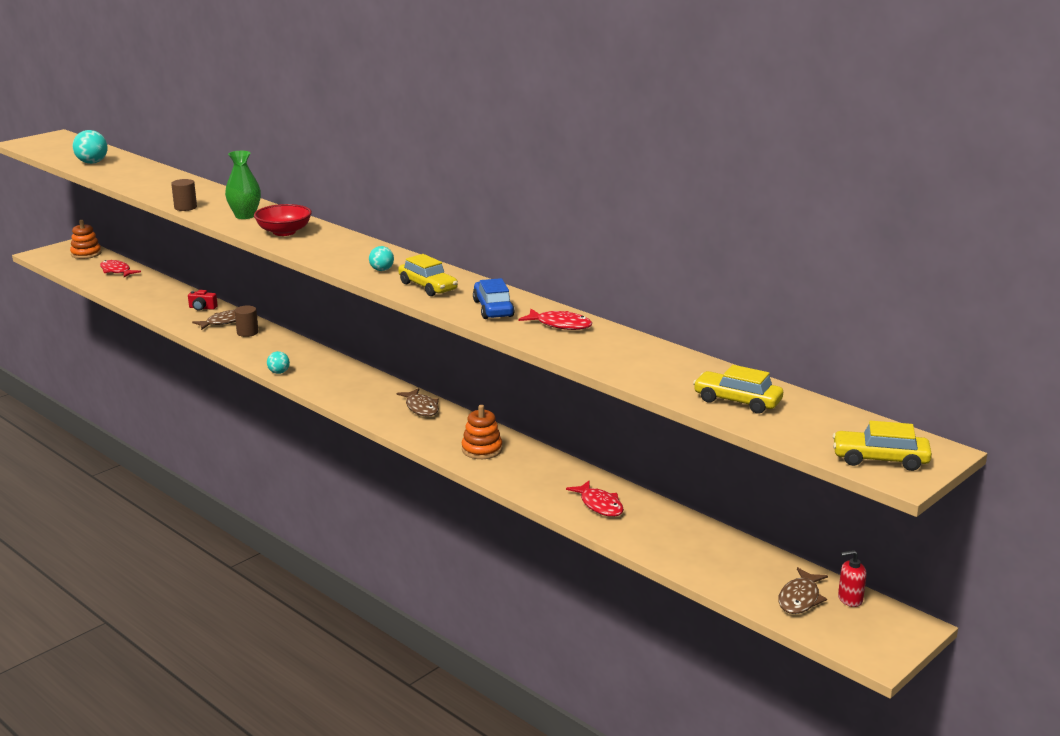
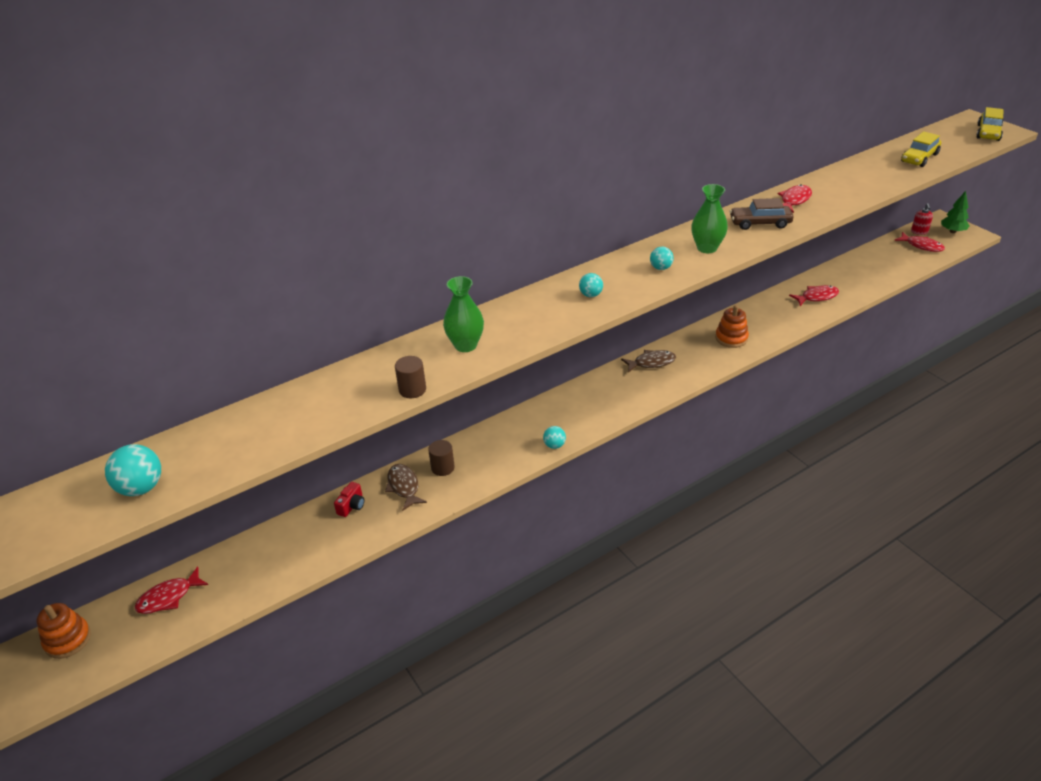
camera: 75 degrees left, 15 degrees up
(284, 232) = (532, 320): red bowl -> none
(327, 248) = (590, 295): none -> turquoise ball
(428, 287) = (707, 248): yellow car -> green vase
(493, 309) = (760, 223): blue car -> brown car
(800, 598) = (921, 246): brown fish -> red fish
(874, 634) = (952, 231): none -> green tree

